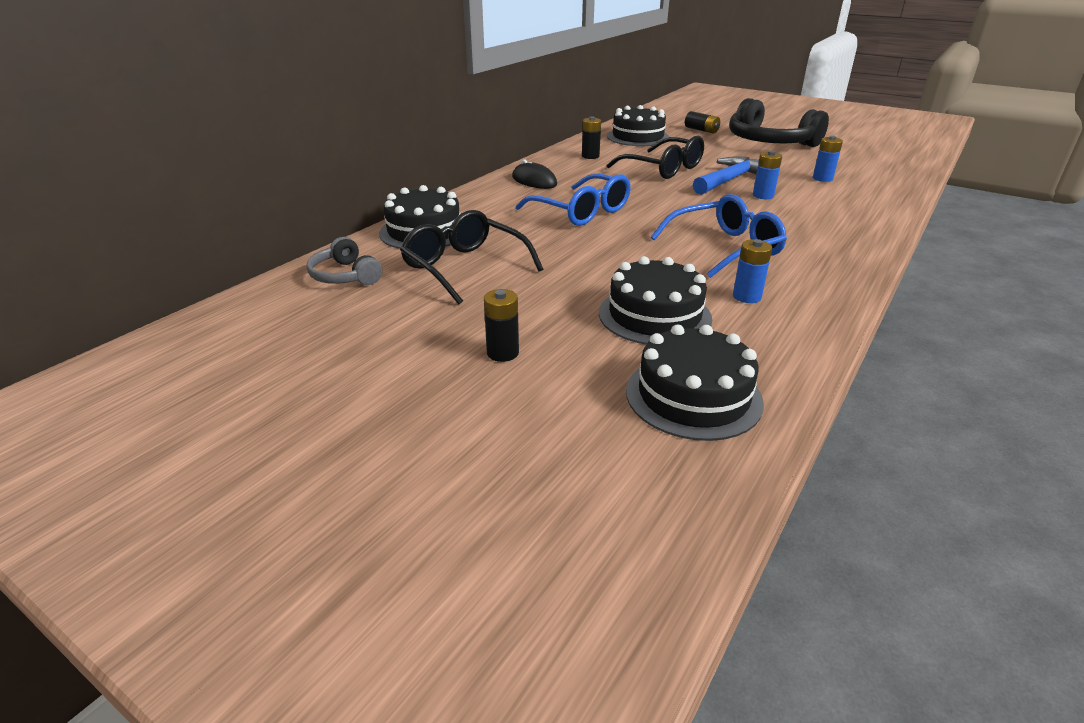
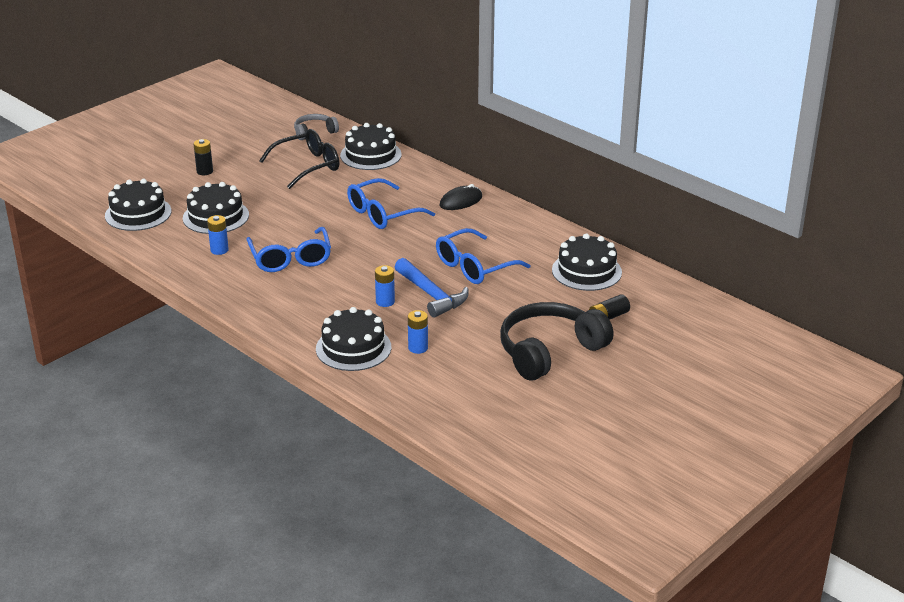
camera: 100 degrees right, 0 degrees up
(590, 156) = (523, 235): black battery -> none
(663, 169) = (474, 267): black glasses -> blue glasses
(858, 201) = (353, 348): none -> black cake

